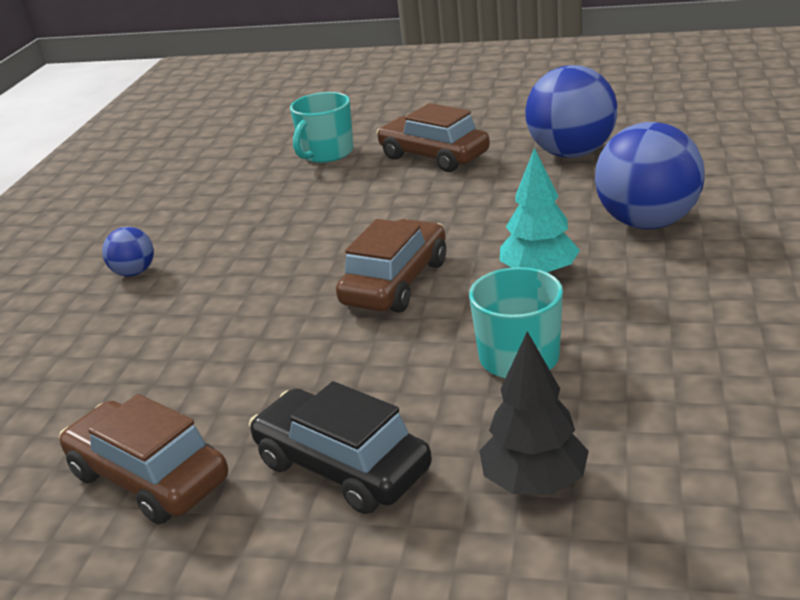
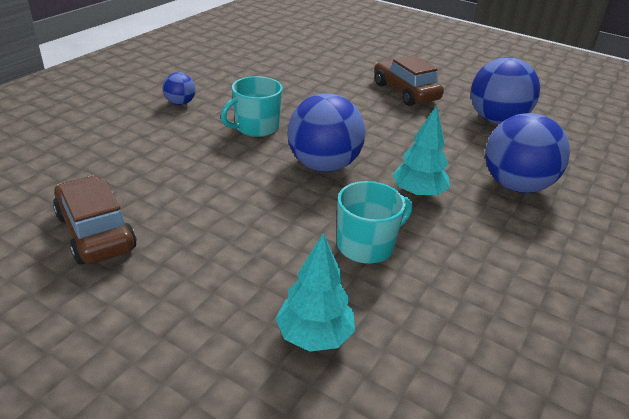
camera: 15 degrees right, 5 degrees up
(326, 153) = (341, 68): turquoise mug -> turquoise mug (256, 127)
(342, 466) = (206, 272): black car -> none
(395, 282) = (323, 165): brown car -> blue ball
(534, 482) = (314, 336): black tree -> turquoise tree

